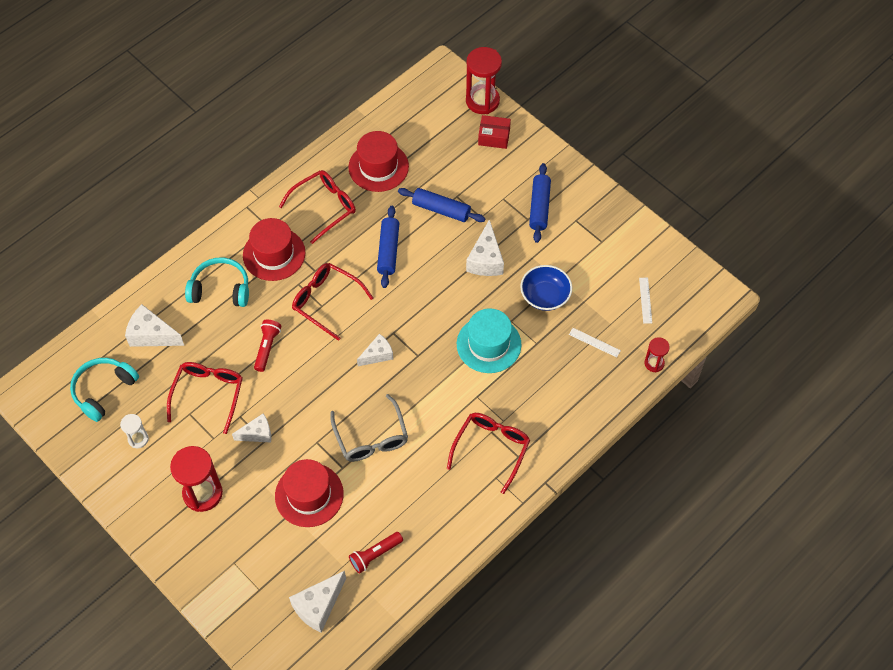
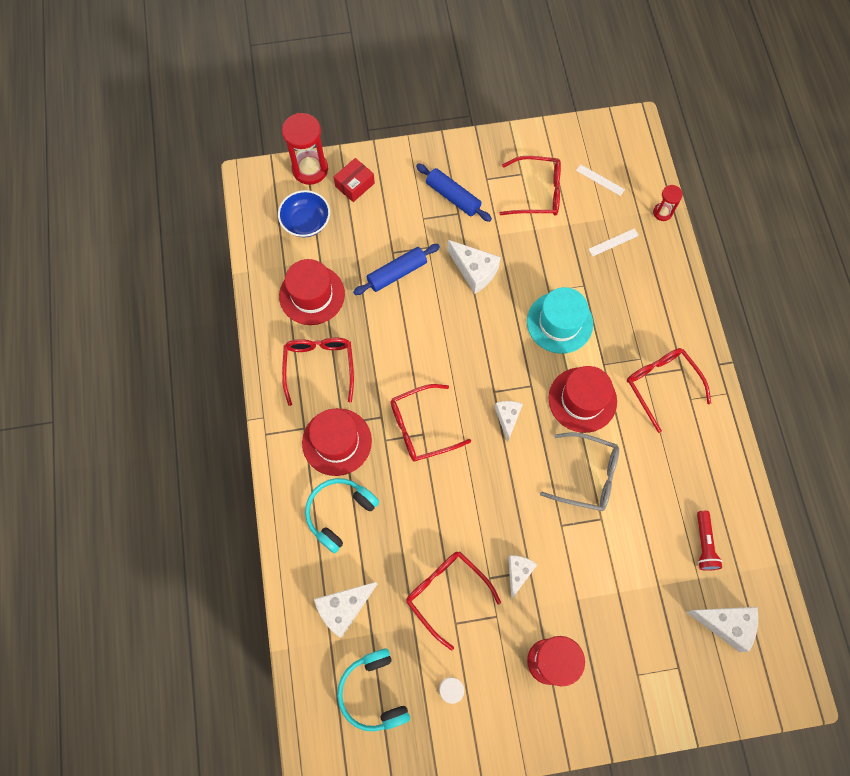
camera: 55 degrees left, 10 degrees up
(267, 348) = (433, 509): red flashlight -> none
(309, 495) = (610, 565): red hat -> red hat (582, 399)
(318, 606) = (725, 624): white cheese -> white cheese turned 60 degrees counterclockwise
(388, 251) = (407, 342): blue rolling pin -> none
(545, 296) = (543, 249): blue bowl -> blue bowl (306, 222)
(594, 262) = (537, 192): none -> red glasses

